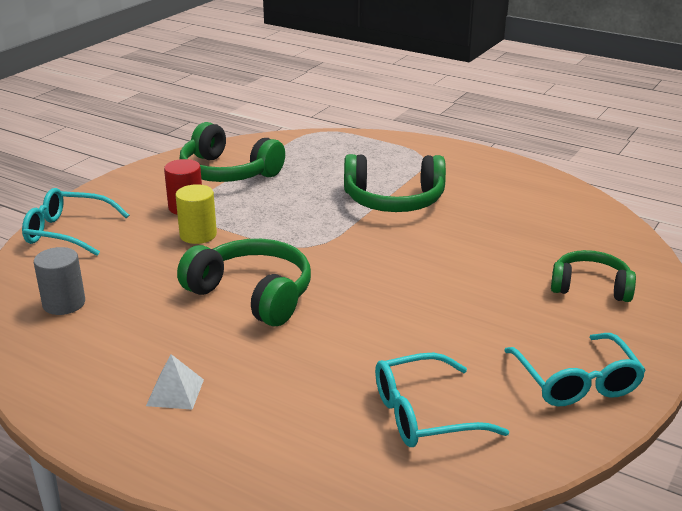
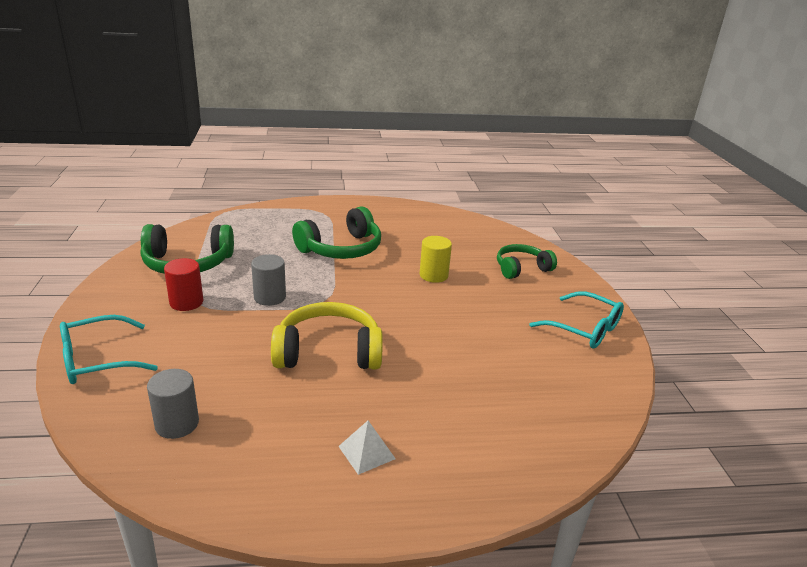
camera: 40 degrees left, 0 degrees up
(198, 235) = (226, 321): yellow cylinder -> yellow cylinder (433, 275)
(252, 294) = (328, 352): green headphones -> yellow headphones
(262, 226) = (270, 297): none -> grey cylinder
(423, 414) = (538, 387): turquoise glasses -> none

